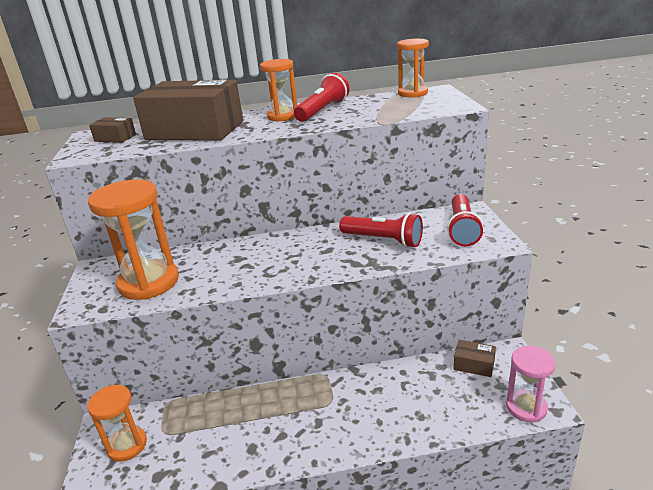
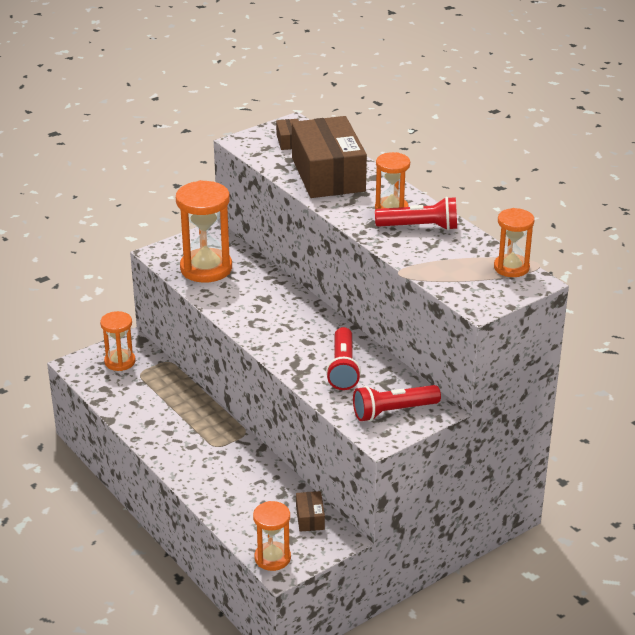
camera: 60 degrees right, 5 degrees up
(526, 407) = (272, 558): pink hourglass -> orange hourglass

